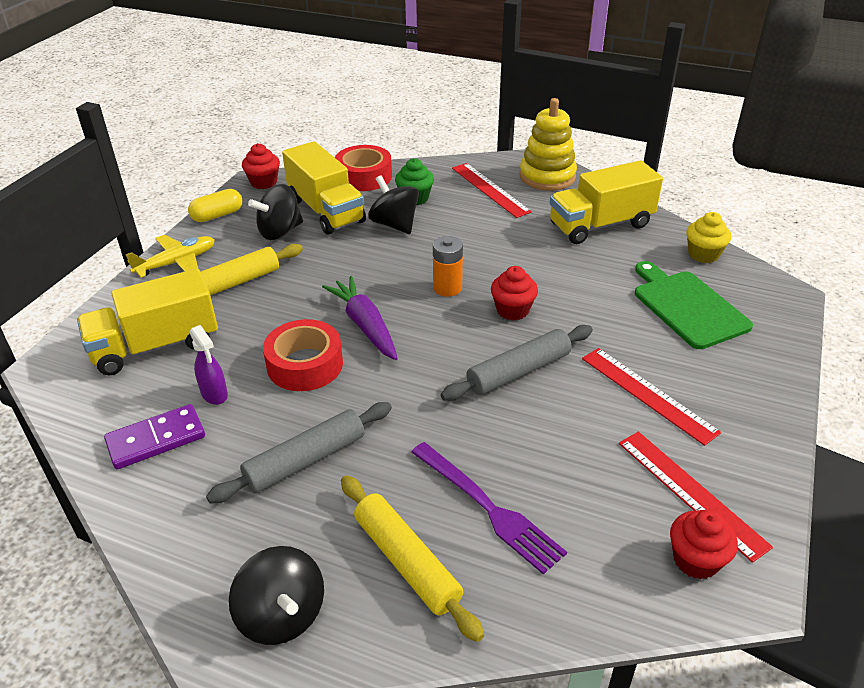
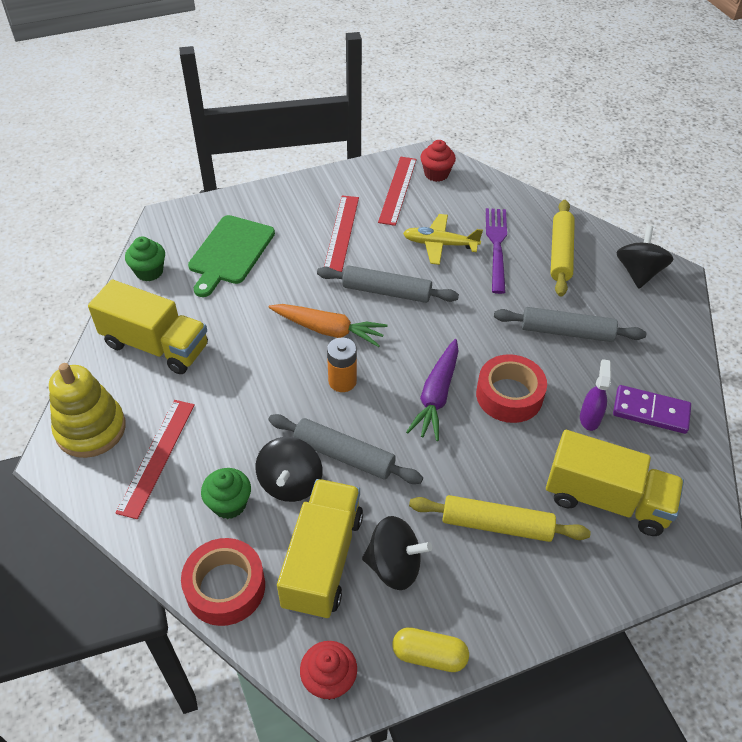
camera: 135 degrees left, 10 degrees up
(177, 263) = (524, 602): yellow plane -> yellow plane (439, 244)
(382, 254) = (344, 455): none -> grey rolling pin
(512, 310) = (328, 330): red cupcake -> orange carrot
(703, 254) = (149, 272): yellow cupcake -> green cupcake

